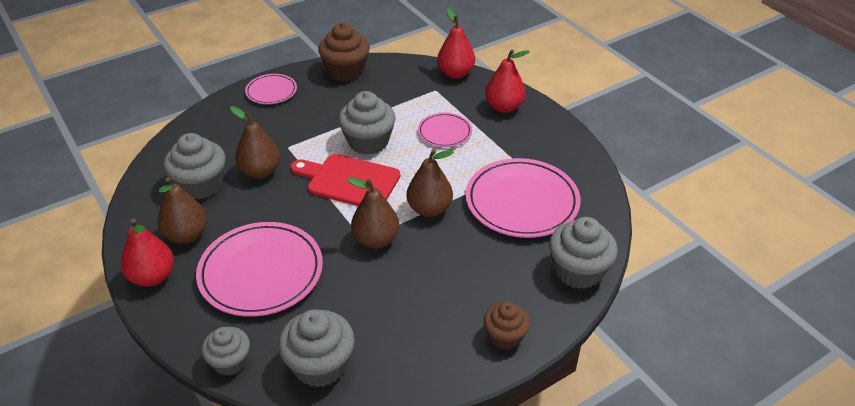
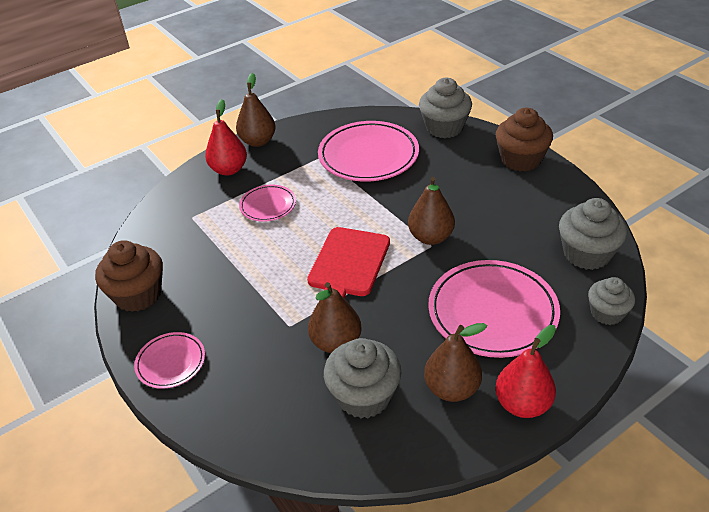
camera: 90 degrees left, 0 degrees up
(368, 142) = (282, 259): grey cupcake -> none
(429, 209) = (384, 207): brown pear -> brown pear (258, 141)
(455, 73) = (163, 204): red pear -> none
(505, 336) = (521, 160): brown cupcake -> brown cupcake, size x1.57

